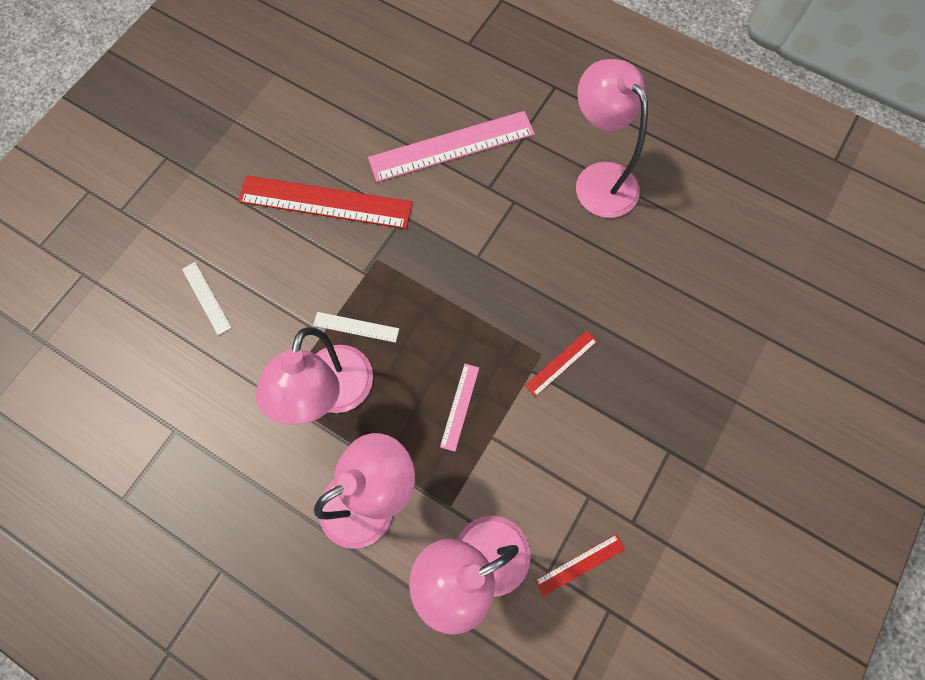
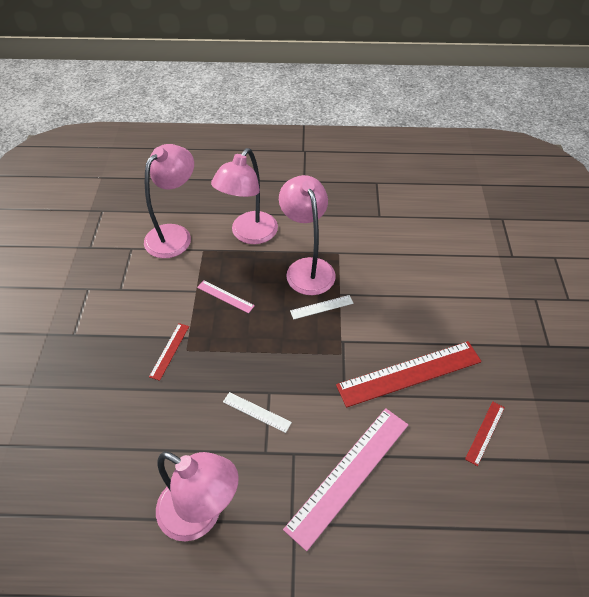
camera: 150 degrees right, 20 degrees down
(206, 298) = (427, 278): white ruler -> white ruler (256, 412)
(460, 406) = (225, 296): pink ruler -> pink ruler turned 45 degrees counterclockwise
(580, 564) = (114, 258): red ruler -> red ruler (485, 432)

